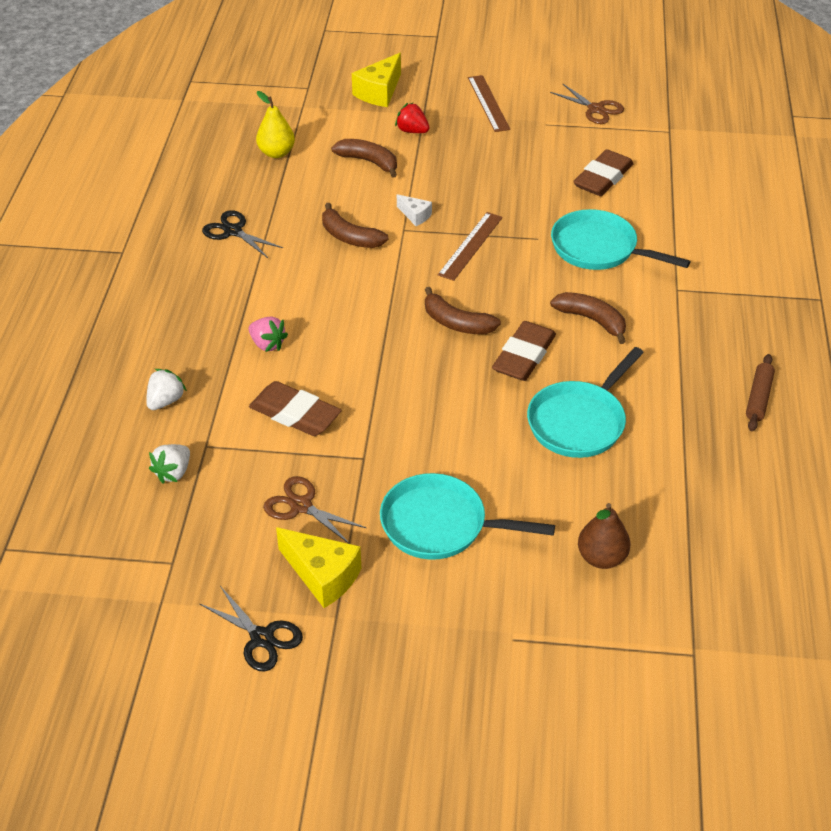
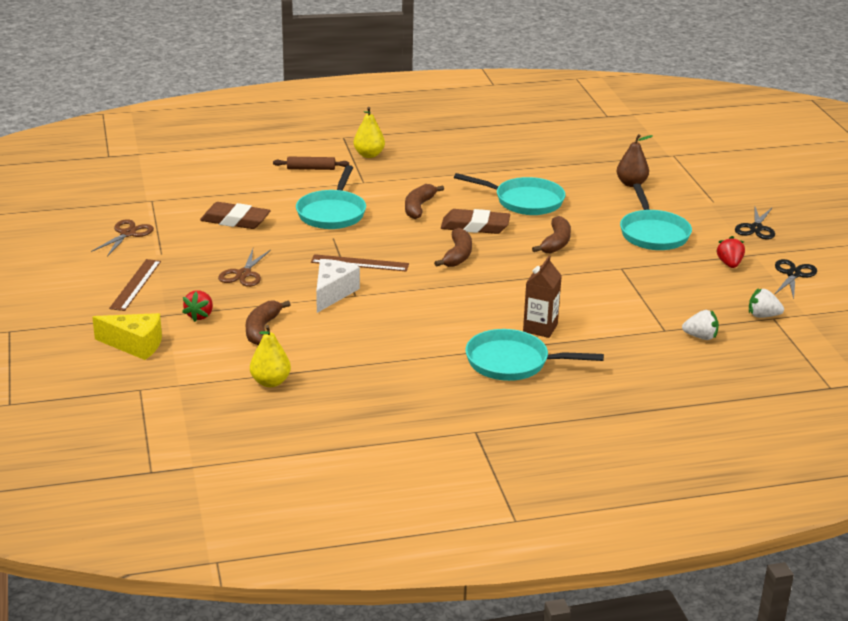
camera: 110 degrees left, 15 degrees down
(165, 401) = (636, 358): white strawberry -> white strawberry (763, 316)
(216, 306) = (513, 362): none -> turquoise pan
(233, 231) = (407, 378): black scissors -> black scissors (756, 228)
(267, 344) = (540, 328): pink strawberry -> brown carton
(295, 414) = (603, 301): brown eraser -> none
(301, 506) = (683, 282): brown scissors -> brown scissors (243, 274)
(322, 575) = (729, 264): yellow cheese -> red strawberry
(349, 237) = (380, 318): brown banana -> brown banana (556, 243)
(415, 215) = (332, 293): white cheese -> white cheese, size x1.82
(488, 103) = (135, 284): brown ruler -> brown ruler turned 45 degrees counterclockwise
(758, 310) = (369, 155): none -> yellow pear
(758, 398) = (457, 150): brown rolling pin -> brown rolling pin (311, 168)

